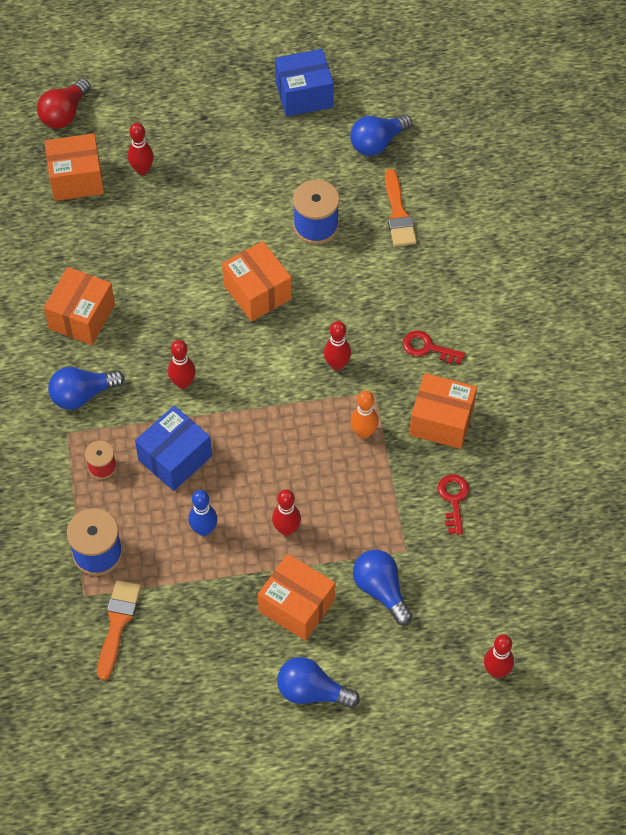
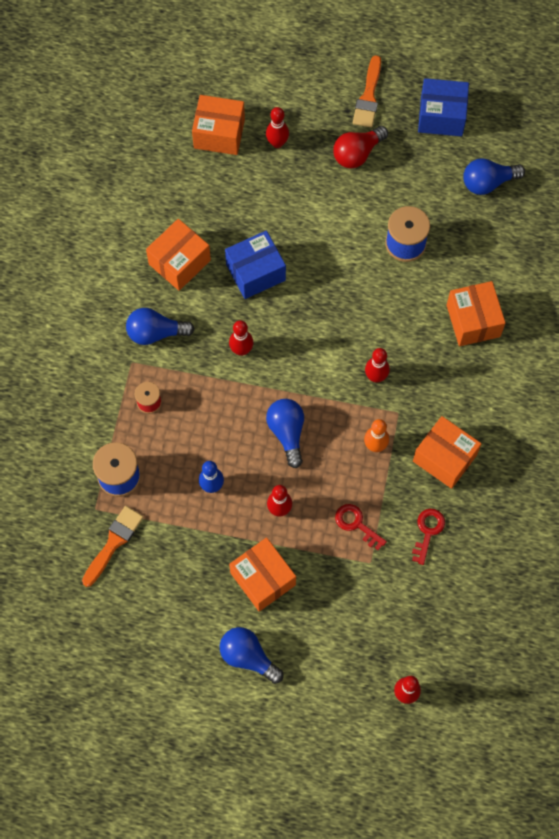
camera: 20 degrees right, 10 degrees up
(64, 114) = (230, 69): red light bulb -> red light bulb (357, 153)
(175, 458) = (211, 415): blue box -> blue box (255, 272)
(257, 292) = (333, 288): orange box -> orange box (473, 321)
(381, 590) = (337, 590): blue light bulb -> blue light bulb (287, 432)
(398, 213) = (480, 255): orange brush -> orange brush (368, 96)
(428, 348) = (458, 388): red key -> red key (356, 524)

